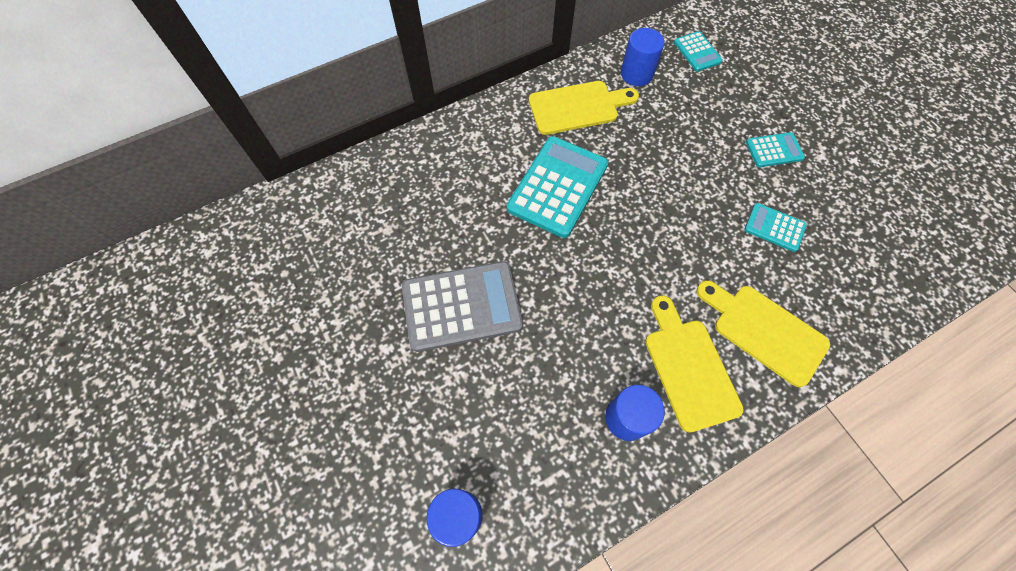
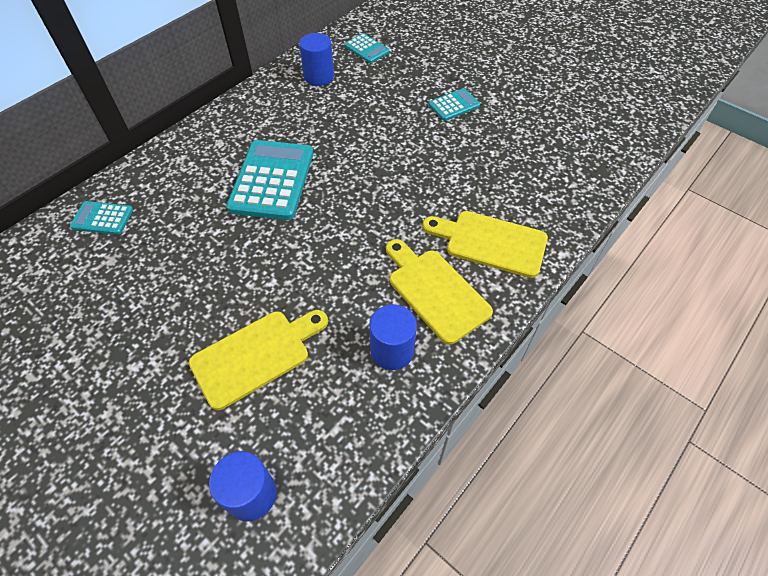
camera: 20 degrees left, 10 degrees down
(462, 306) = (205, 305): grey calculator -> none
(578, 107) = (273, 114): yellow cutting board -> yellow cutting board (256, 356)
(774, 227) = (473, 162): turquoise calculator -> turquoise calculator (102, 218)

